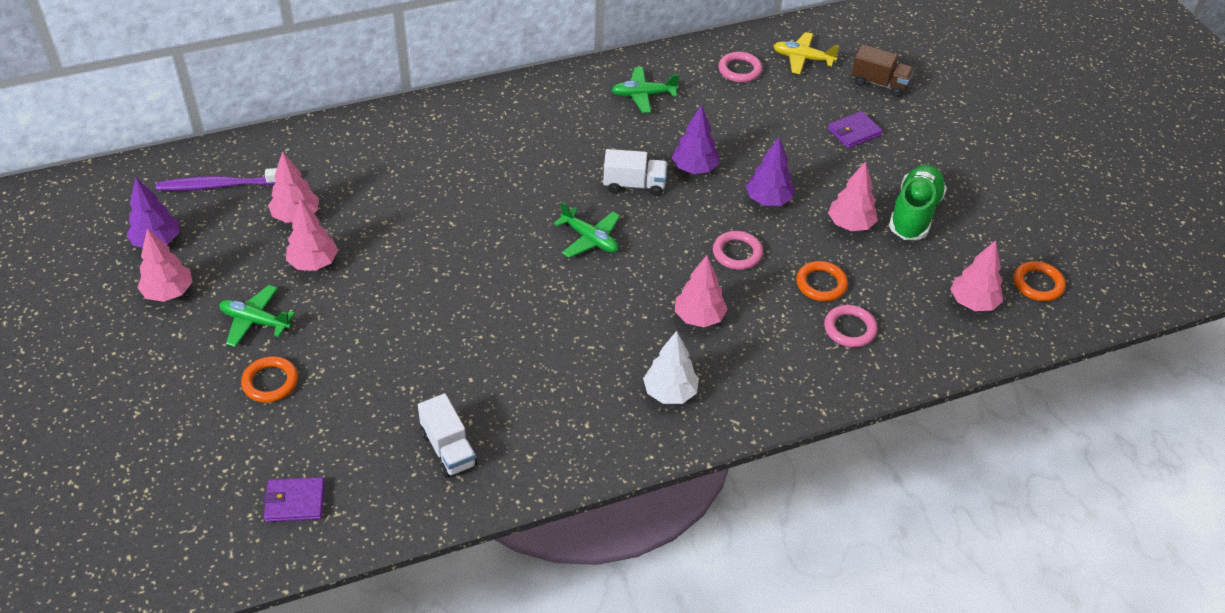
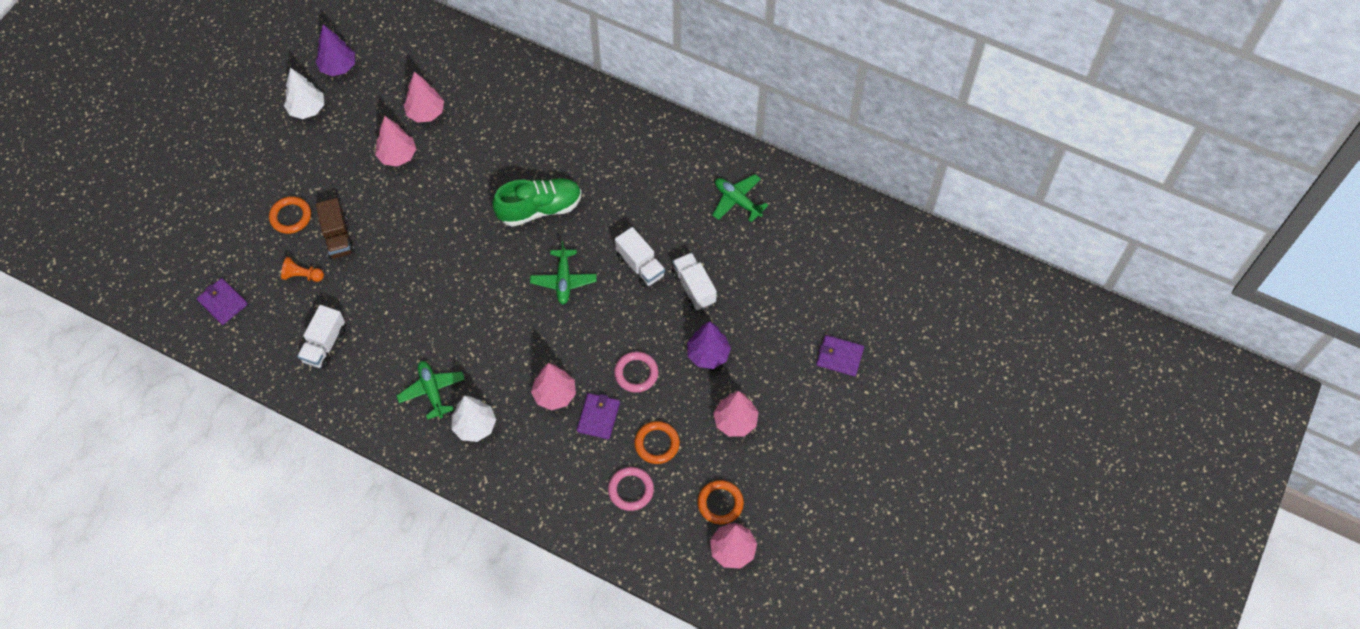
camera: 50 degrees right, 15 degrees up
(169, 292) = (307, 109): pink tree -> white tree
(220, 185) = (411, 54): purple toothbrush -> none
(255, 321) = (326, 169): green plane -> green plane (432, 391)
(348, 416) = (302, 275): none -> orange pawn
(694, 168) = (694, 288): purple tree -> white truck
(740, 70) = (830, 237): pink ring -> none
(754, 304) = (598, 417): none -> purple wallet
(803, 59) = (889, 266): yellow plane -> none
(879, 83) = (916, 335): brown truck -> brown truck (338, 237)
(914, 214) = (789, 454): green shoe -> green shoe (540, 209)
(1038, 284) = (795, 581): orange ring -> orange ring (720, 503)

